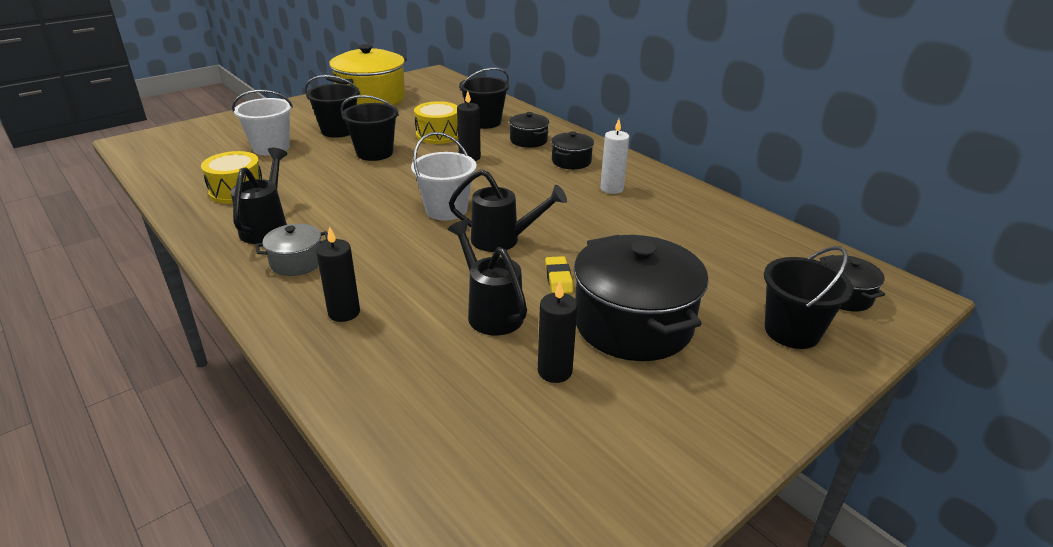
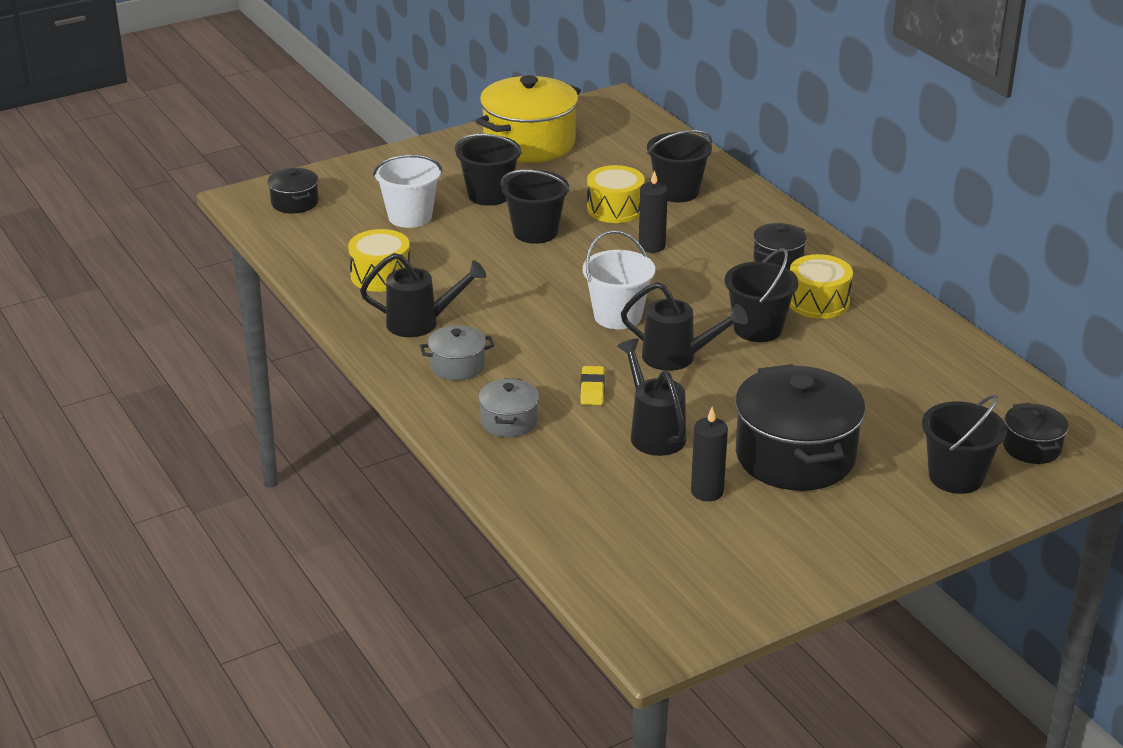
camera: 10 degrees right, 0 degrees up
(267, 227) = (421, 323): black watering can -> black watering can turned 75 degrees clockwise
(344, 312) = (509, 421): black candle -> grey pot
(528, 140) = (730, 225): black pot -> black pot (295, 203)
(558, 279) = (729, 405): yellow eraser -> yellow eraser (592, 389)
(568, 212) = (758, 329): none -> black bucket
(611, 188) = (818, 302): white candle -> yellow drum

